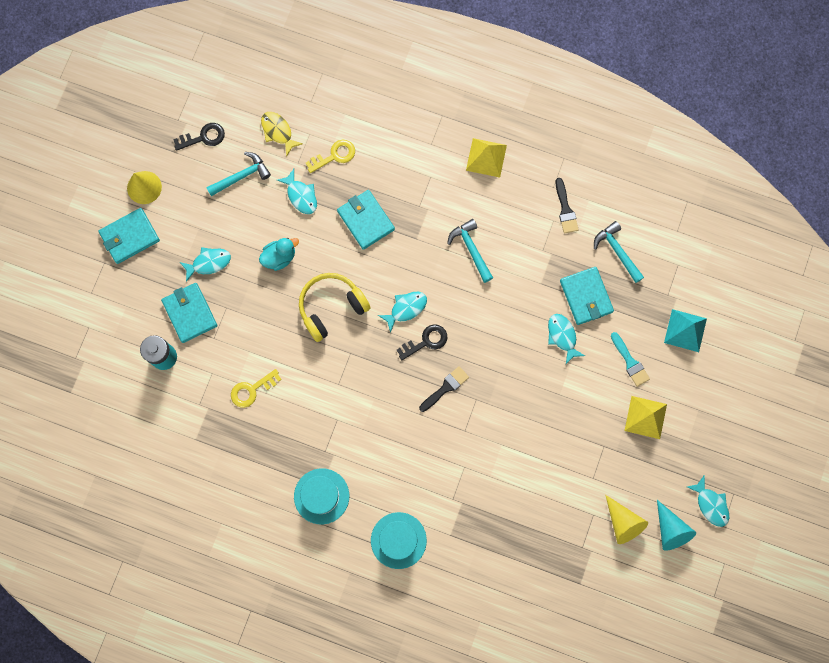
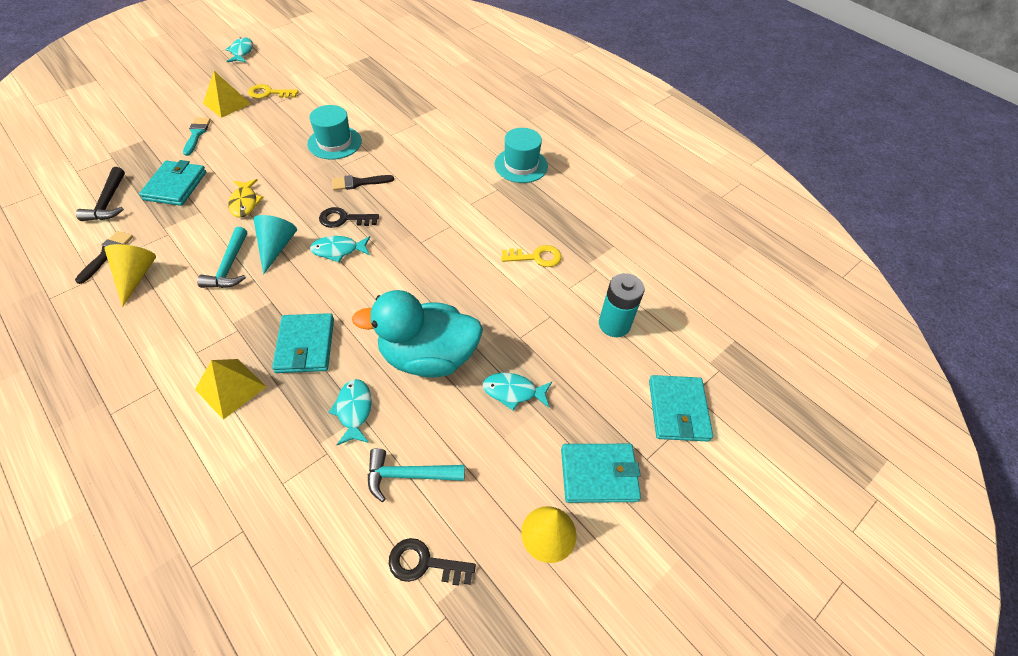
camera: 155 degrees left, 25 degrees down
(190, 313) = (564, 351): turquoise wallet -> turquoise wallet (678, 410)
(278, 131) = (319, 511): yellow fish -> yellow fish (245, 203)
(279, 257) = (428, 357): turquoise duck -> turquoise duck, size x2.04
(331, 307) = (409, 285): yellow headphones -> none
(334, 155) = (276, 436): yellow key -> yellow key (269, 93)
(398, 540) = (478, 120): turquoise hat -> turquoise hat (334, 142)
(486, 157) = (119, 340): yellow pyramid -> yellow pyramid (231, 388)
(562, 336) = (227, 171): turquoise fish -> none
(617, 251) = (108, 202): turquoise hammer -> black hammer
(623, 522) = (309, 67): yellow cone -> yellow cone (135, 276)
(670, 529) = (282, 53): turquoise cone -> turquoise cone (276, 247)
(685, 330) = (131, 132): turquoise pyramid -> none

